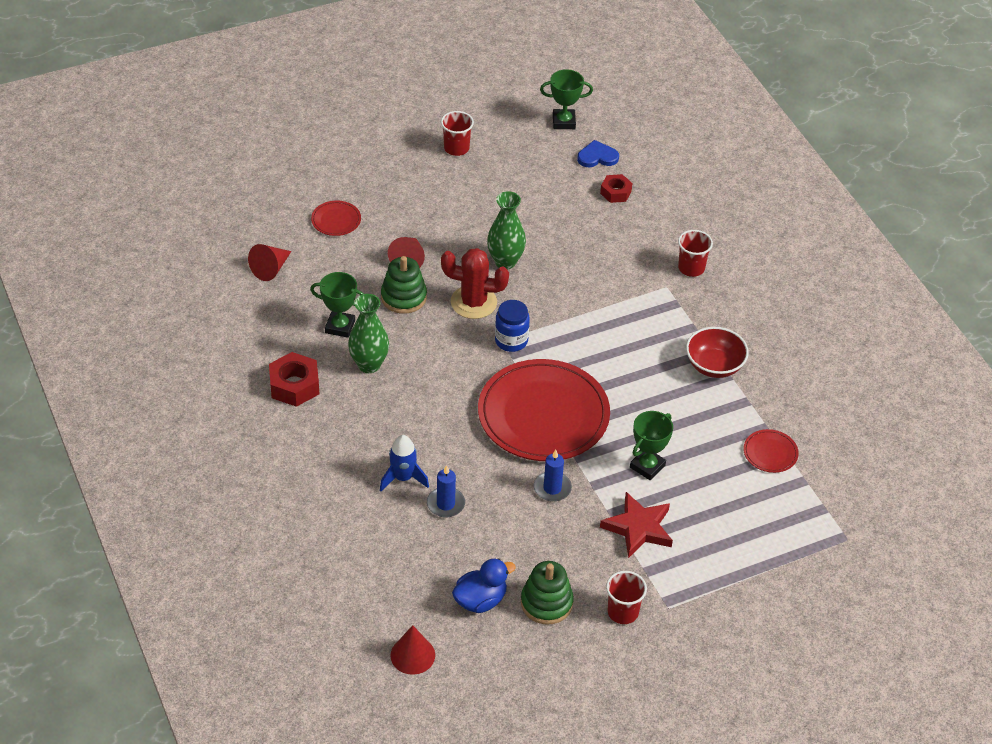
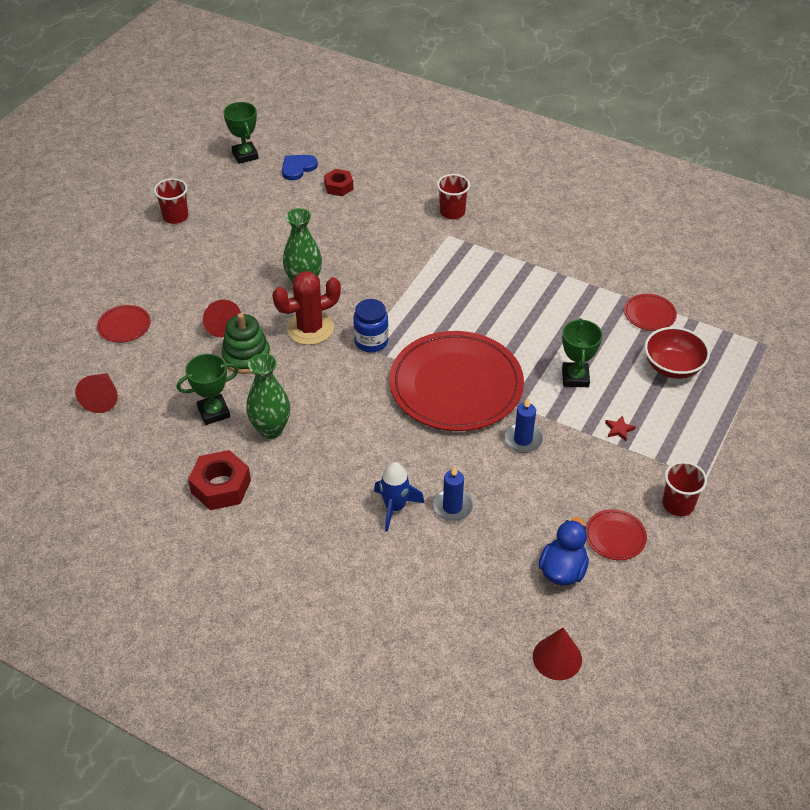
camera: 35 degrees left, 0 degrees up
(546, 603) = (615, 536): green stacking toy -> red plate
(564, 122) = (245, 155): green trophy -> green trophy turned 75 degrees counterclockwise
(638, 528) = (619, 429): red star -> red star, size x0.41
(714, 365) = (543, 273): red bowl -> red bowl (672, 367)

